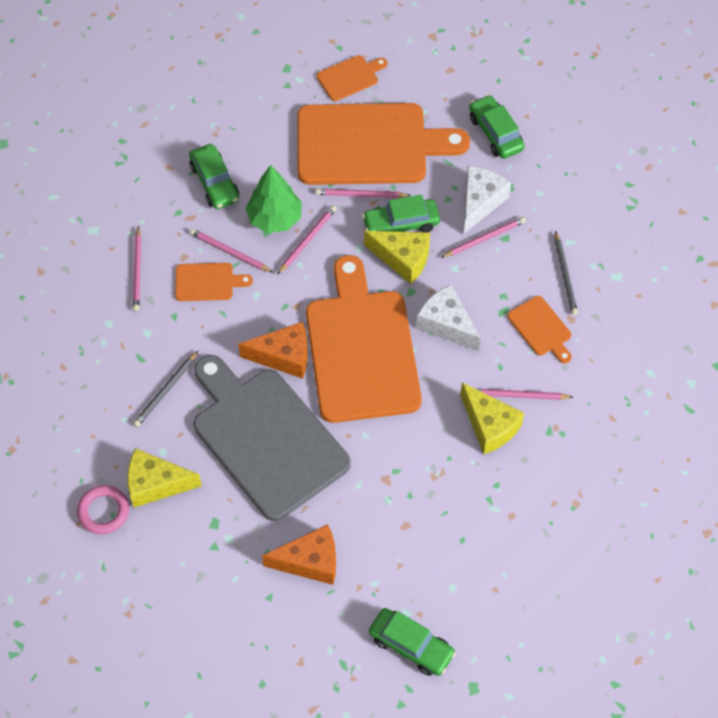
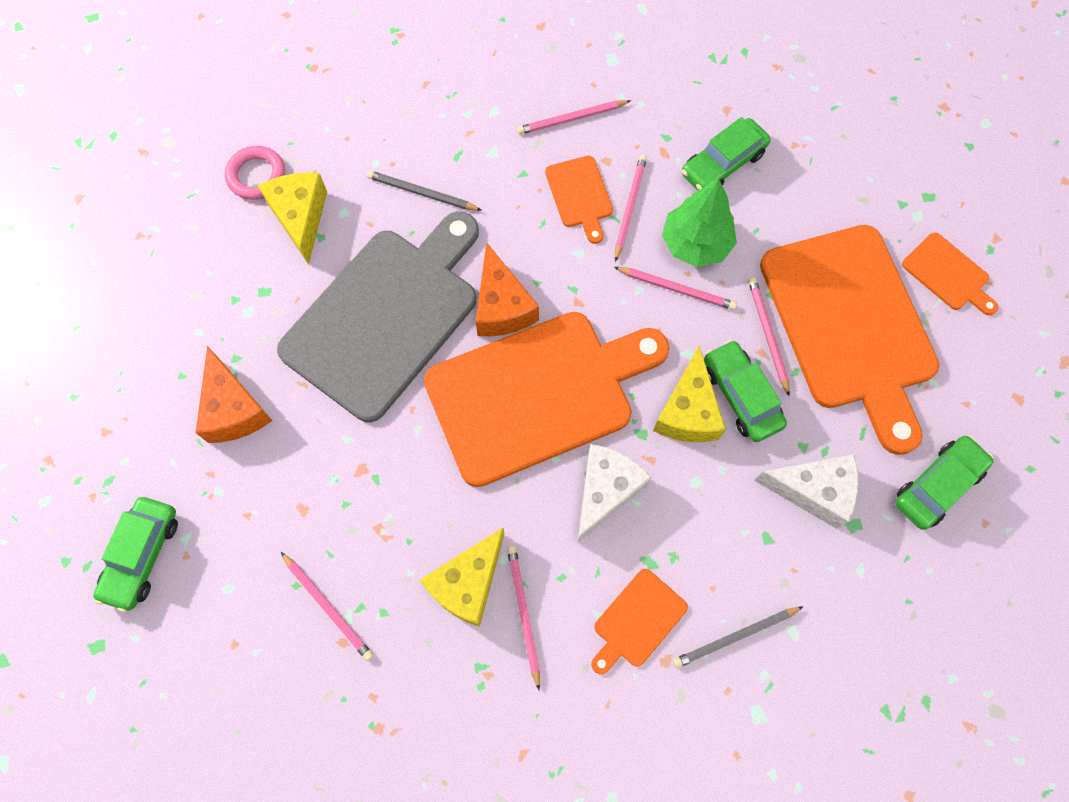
camera: 75 degrees right, 10 degrees up
(484, 238) = (756, 510): pink pencil -> pink pencil (328, 607)

